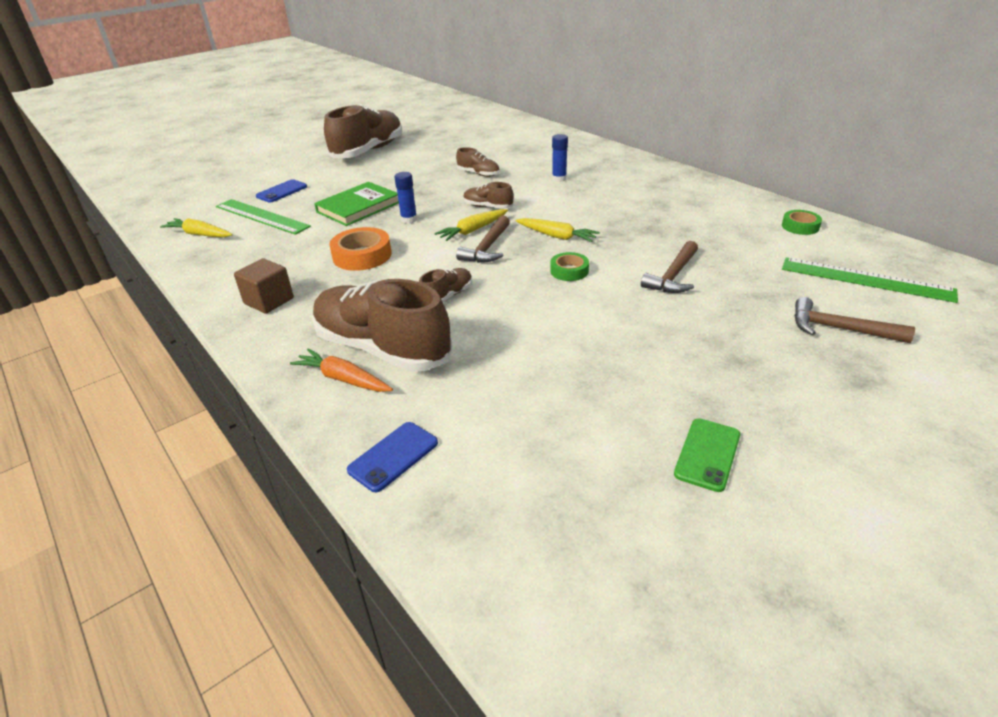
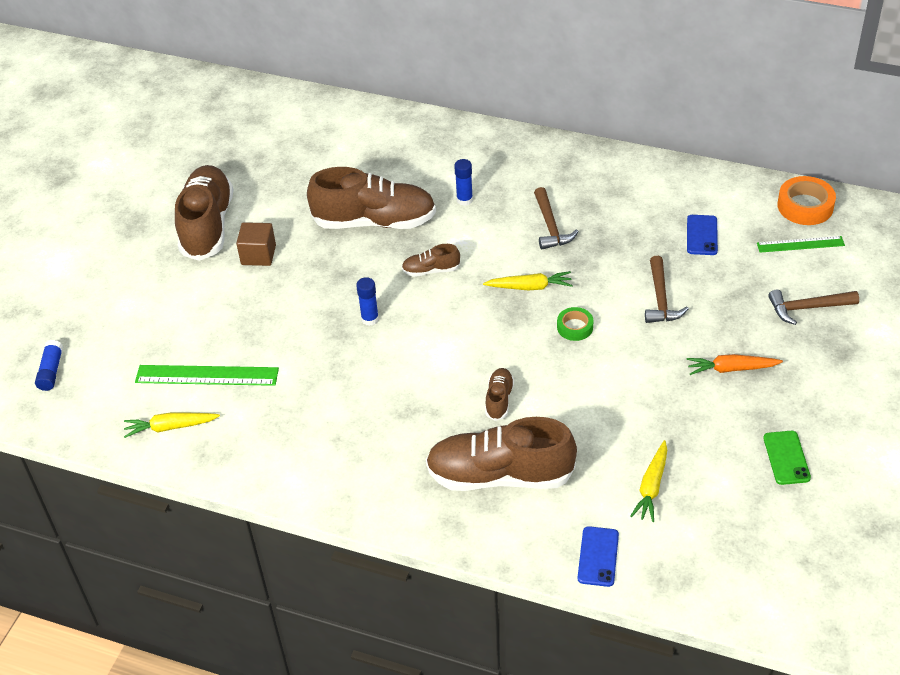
camera: 30 degrees left, 10 degrees up
(182, 188) = (51, 371): none -> blue glue stick
(269, 301) = (348, 473): brown cube -> brown cube (258, 255)
(282, 191) = (183, 330): blue phone -> blue phone (702, 235)
(343, 379) = (498, 516): orange carrot -> orange carrot (731, 369)
(358, 207) = (298, 321): green book -> none
(362, 255) = (374, 384): orange tape -> orange tape (805, 206)
(472, 231) = (447, 310): yellow carrot -> yellow carrot (651, 487)
(478, 174) = (374, 221): brown shoe -> brown shoe, size x2.21
(487, 248) = (481, 327): brown hammer -> brown hammer (550, 226)
(800, 226) = (721, 194): green tape -> none
(866, 279) = (800, 244): green ruler -> green ruler, size x0.64

